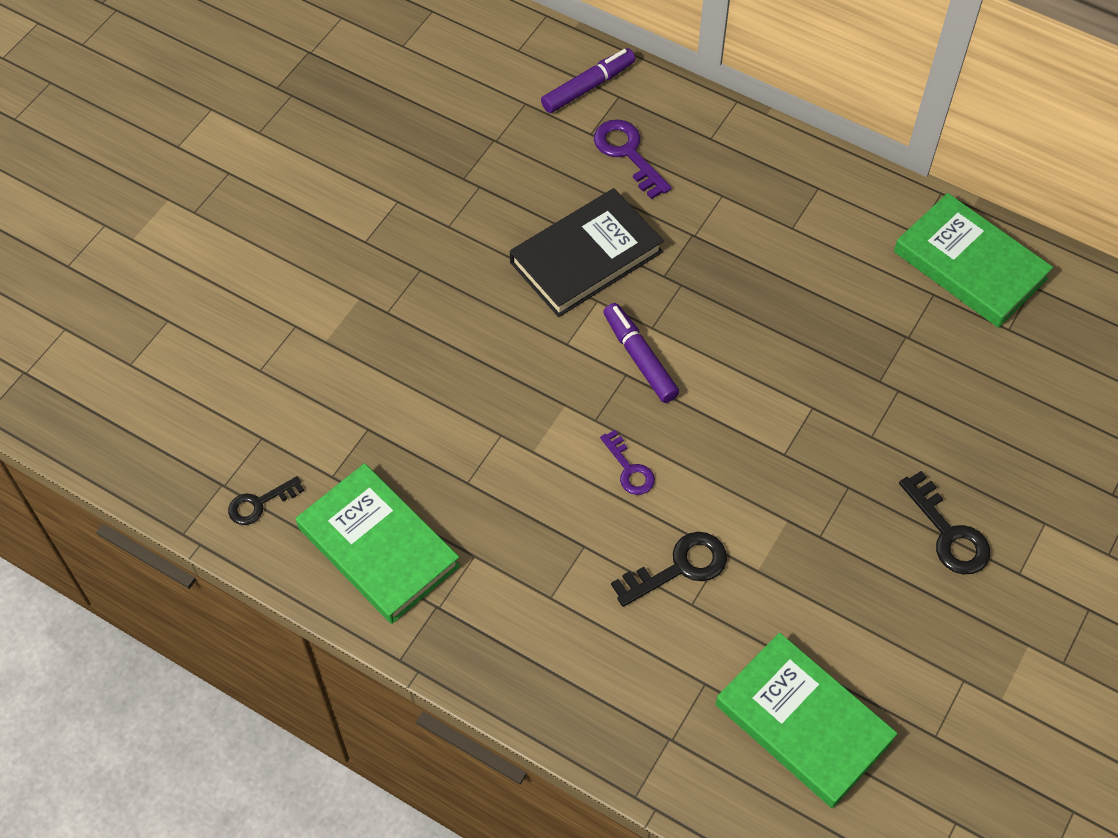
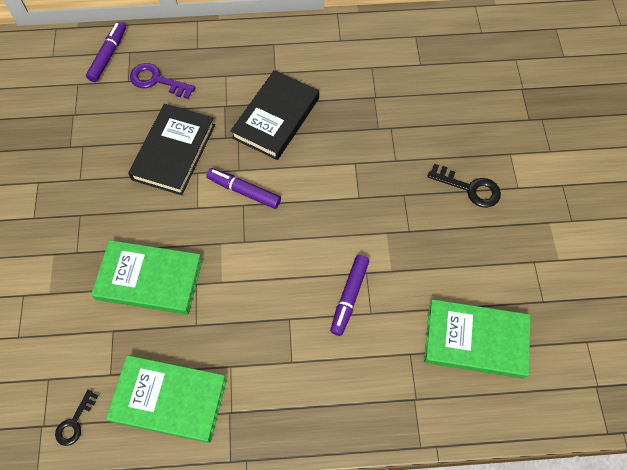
camera: 35 degrees left, 5 degrees up
(629, 469) = (283, 258): purple key -> none
(679, 567) = (349, 297): black key -> purple marker
(749, 288) = (276, 118): none -> black book
(970, 265) = (378, 42): green book -> green book (149, 279)

